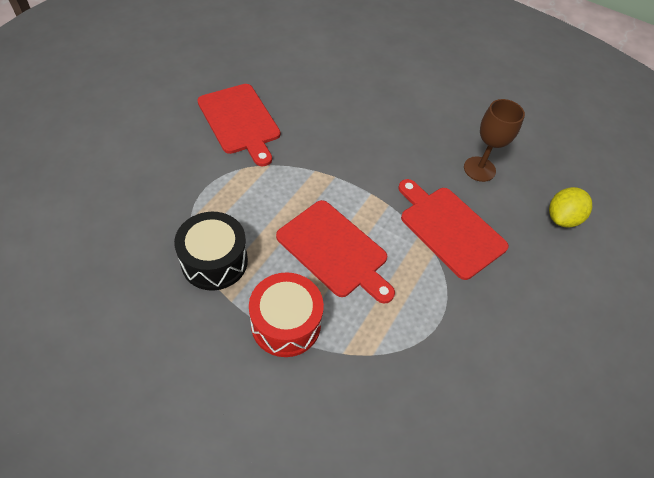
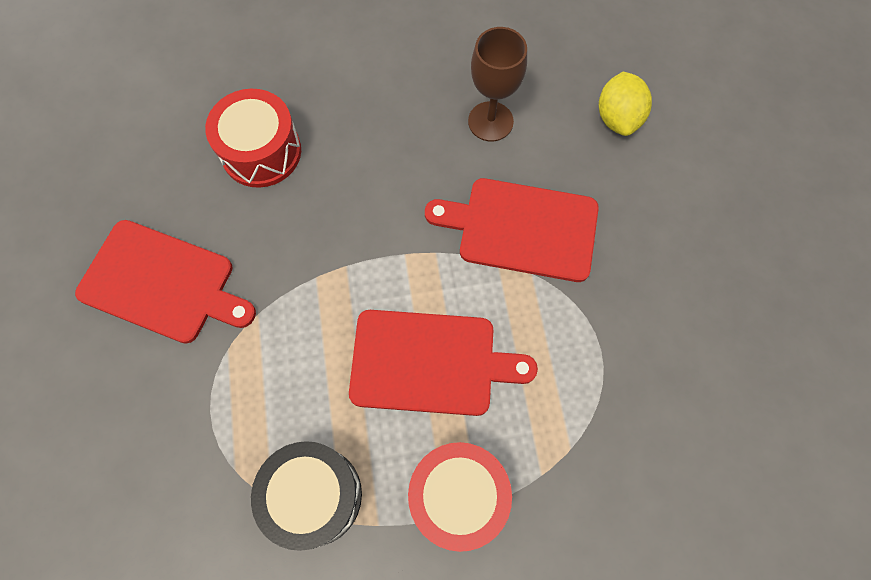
camera: 35 degrees left, 15 degrees up
(342, 102) = (261, 152): none -> red drum

